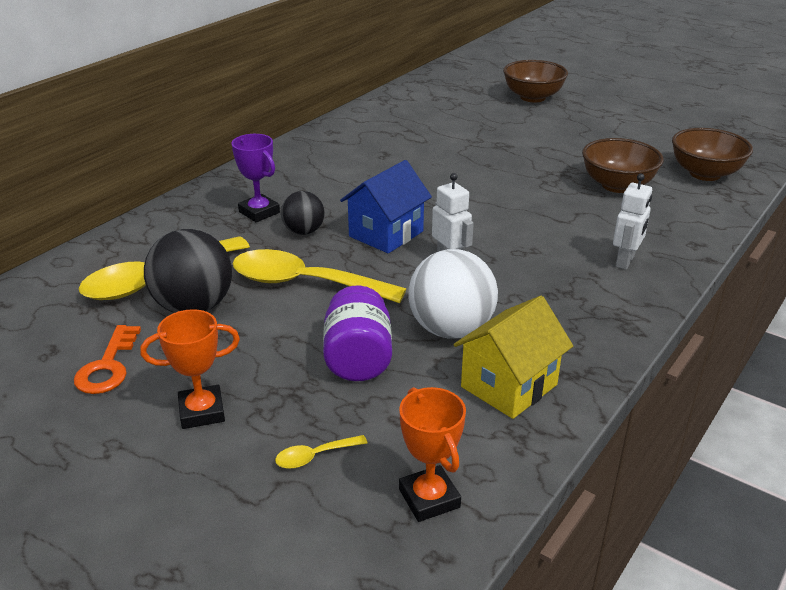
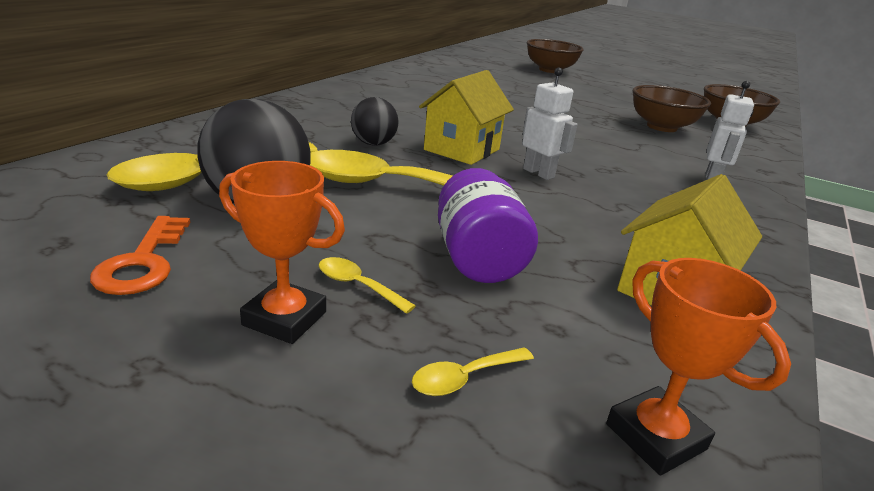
camera: 10 degrees left, 5 degrees down
(202, 411) = (285, 318): orange trophy -> orange trophy turned 45 degrees clockwise
(258, 384) = (358, 286): none -> yellow spoon
(259, 212) = (321, 127): purple trophy -> none
(386, 234) = (462, 149): blue house -> yellow house
(451, 329) = (572, 232): white ball -> none

